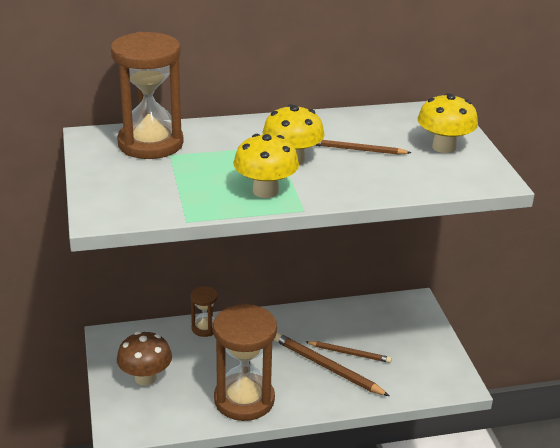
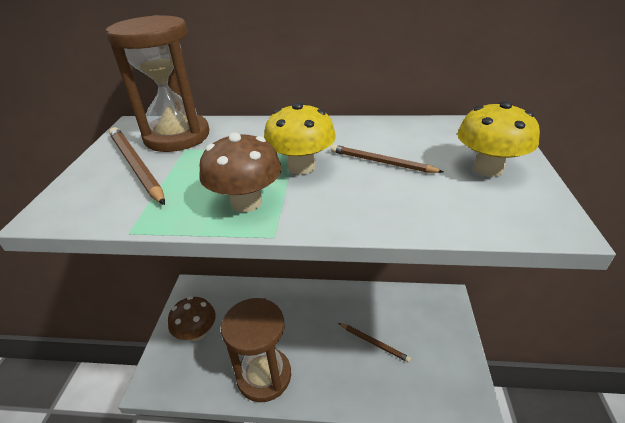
camera: 20 degrees right, 5 degrees up
(204, 328) = (263, 293): brown hourglass -> none
(265, 191) = (246, 202): yellow mushroom -> brown mushroom
(327, 367) = (349, 355): brown pencil -> brown pencil (136, 166)

